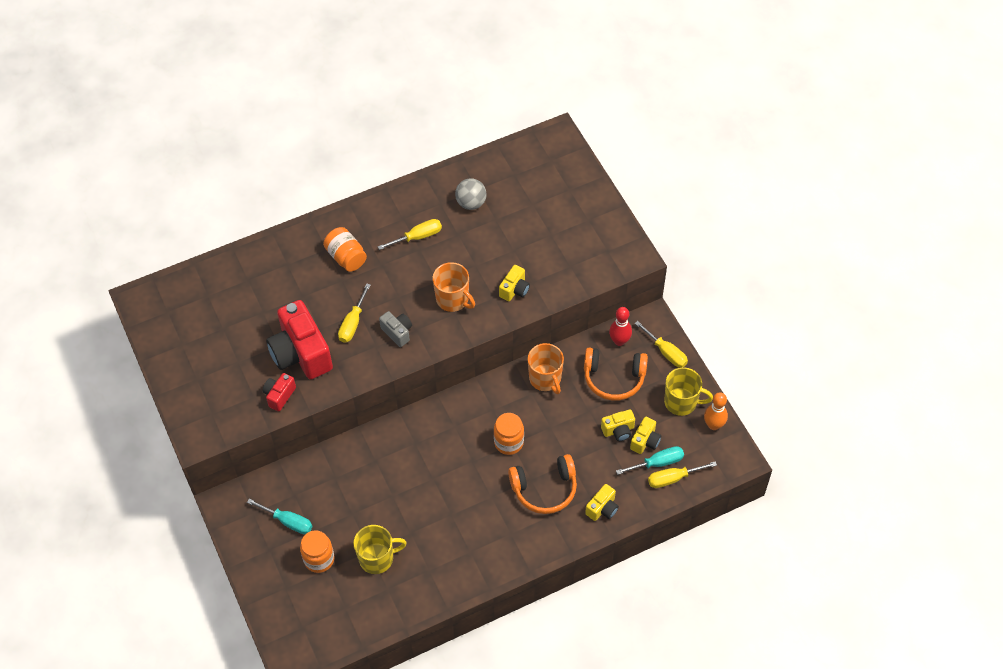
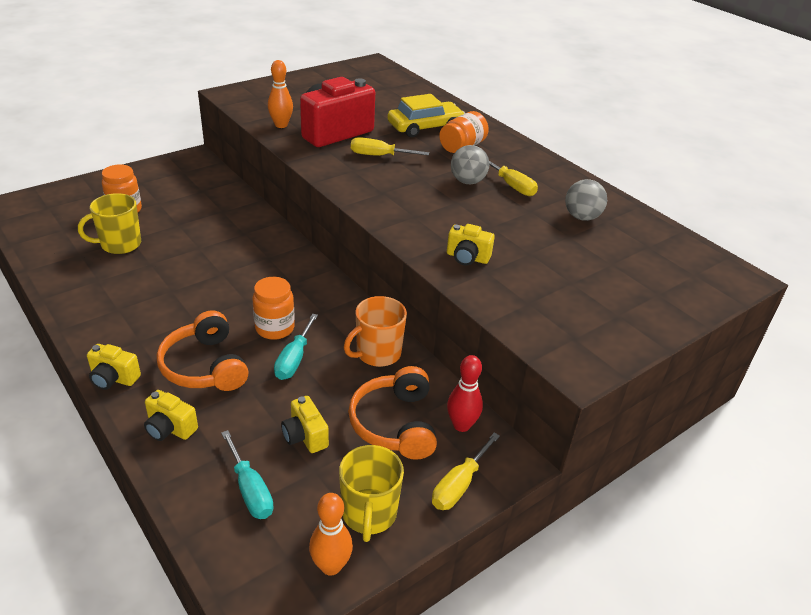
camera: 75 degrees right, 20 degrees down
(279, 395) = (281, 125): red camera -> orange bowling pin
(288, 521) = (171, 190): turquoise screwdriver -> turquoise screwdriver (294, 359)
(302, 278) = (425, 127): none -> yellow car
(377, 558) = (120, 244): yellow mug -> yellow mug turned 90 degrees clockwise
(397, 332) = (375, 181): grey camera -> none
(407, 266) = (467, 181): none -> grey ball
(453, 299) = (434, 213): orange mug -> none
(645, 441) = (289, 470): yellow camera -> yellow camera (113, 378)
(673, 478) = (221, 513): yellow screwdriver -> none

